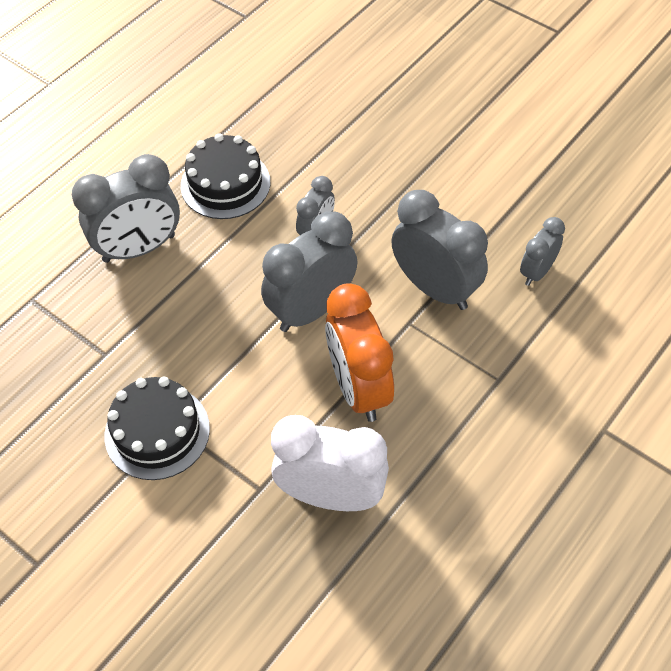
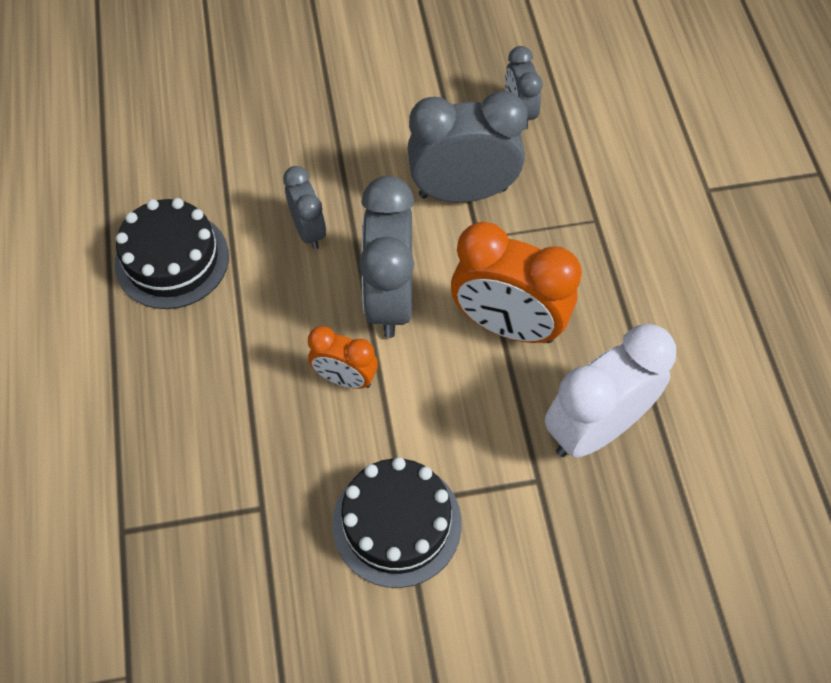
camera: 50 degrees left, 5 degrees up
(139, 248) = (166, 387): grey clock -> none
(231, 330) = (345, 378): none -> orange clock

